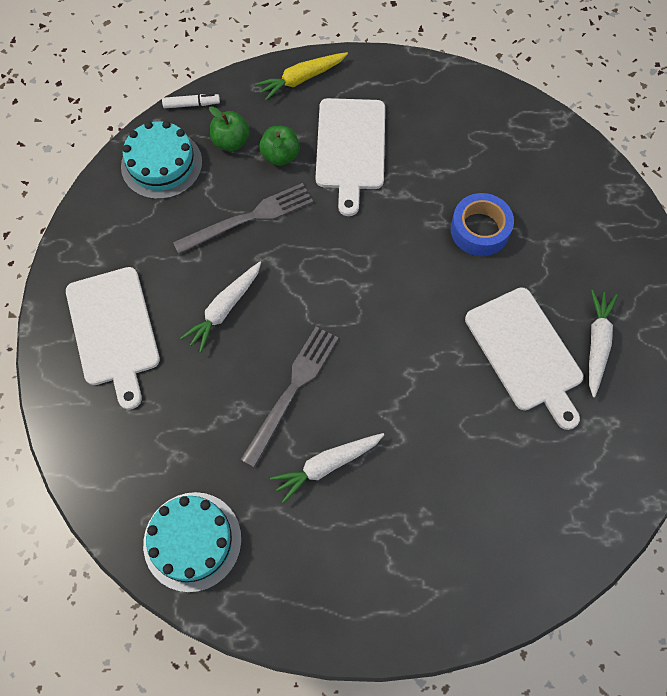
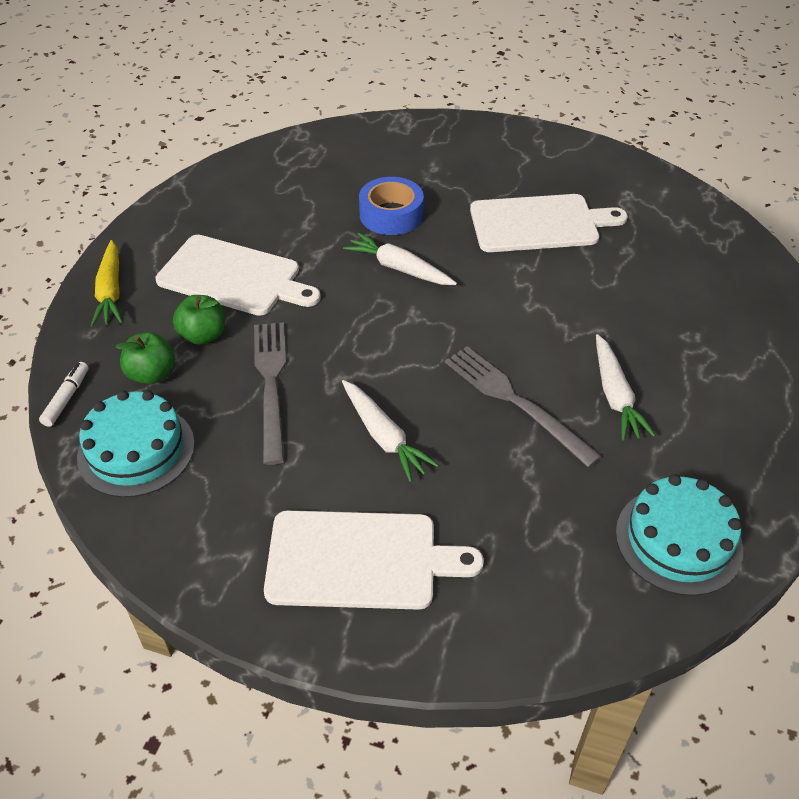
camera: 70 degrees left, 20 degrees down
(597, 343) = (547, 180): white carrot -> white carrot (399, 268)

